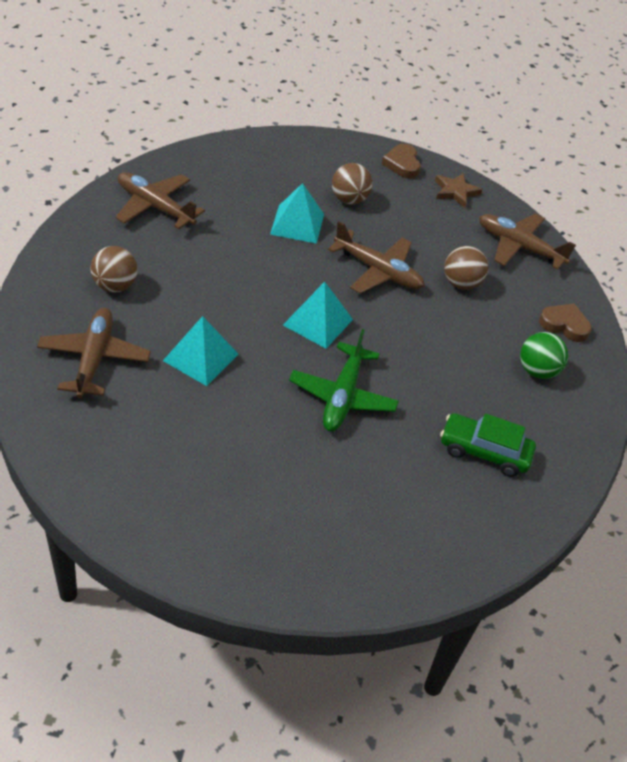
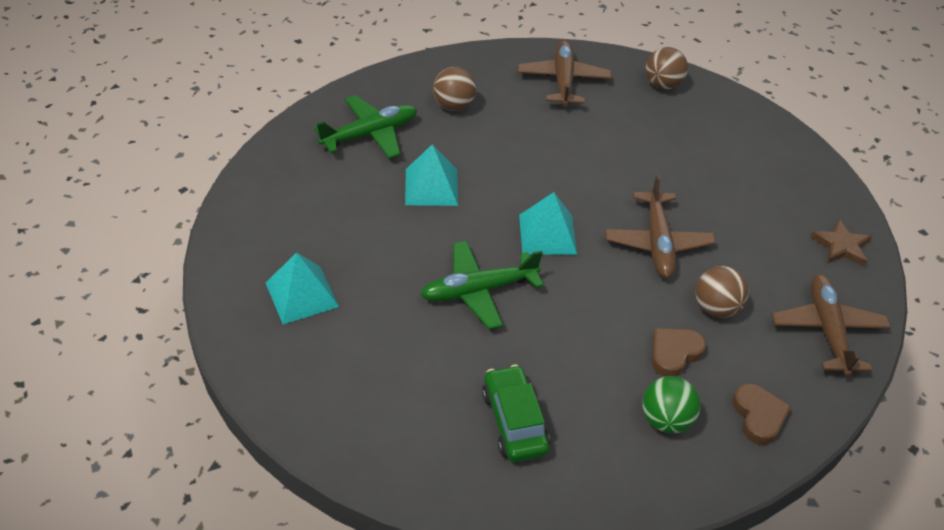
camera: 60 degrees right, 0 degrees up
(94, 358) = (370, 134): brown plane -> green plane
(297, 224) = (650, 164): turquoise pyramid -> turquoise pyramid (302, 294)
(349, 200) = (725, 181): brown ball -> brown ball (662, 85)
(402, 164) = (825, 192): brown heart -> brown heart (674, 353)

